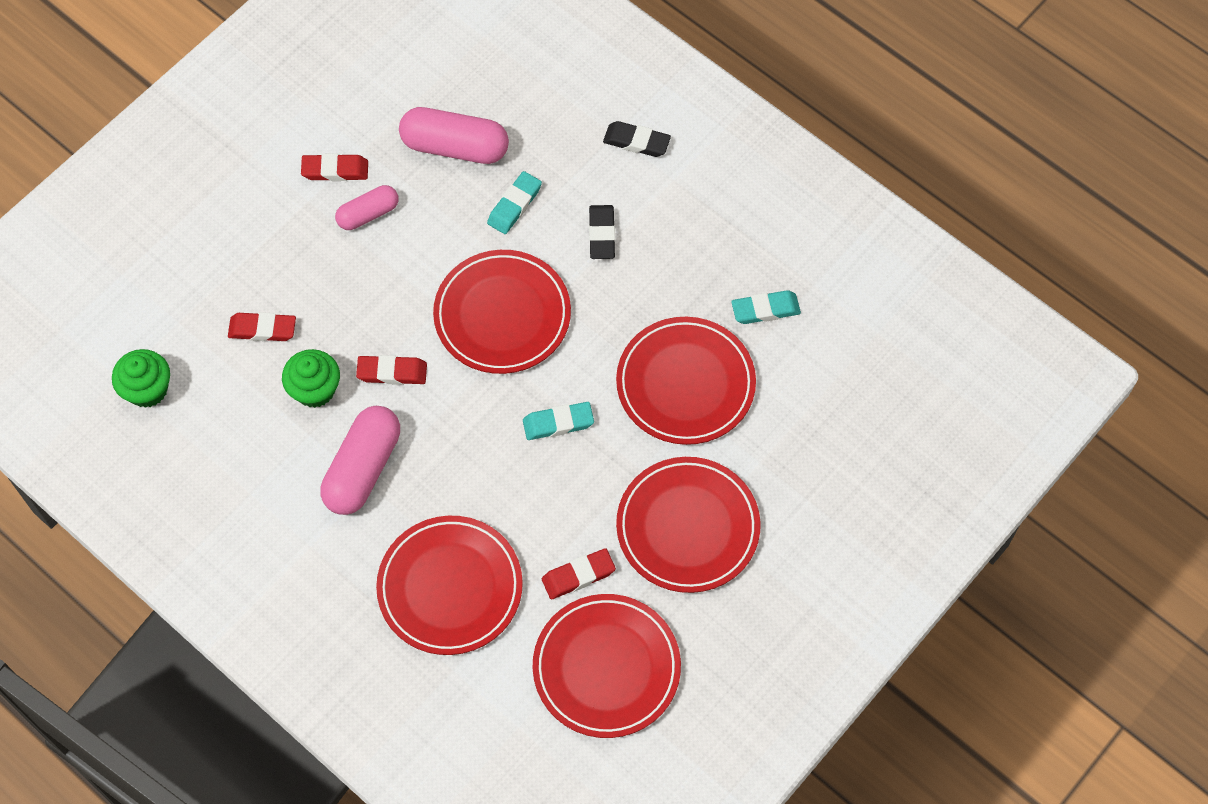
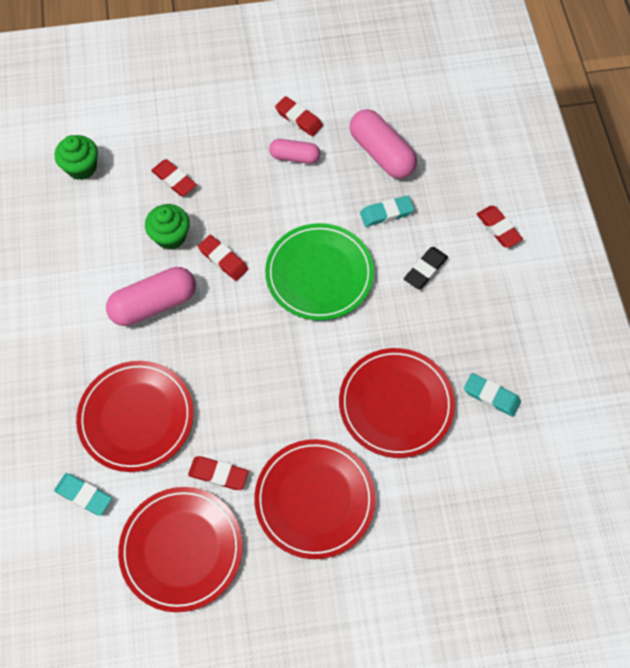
camera: 40 degrees right, 0 degrees up
(502, 315) = (319, 274): red plate -> green plate
(558, 423) = (293, 367): turquoise eraser -> turquoise eraser (84, 495)
(636, 142) = (498, 228): black eraser -> red eraser

